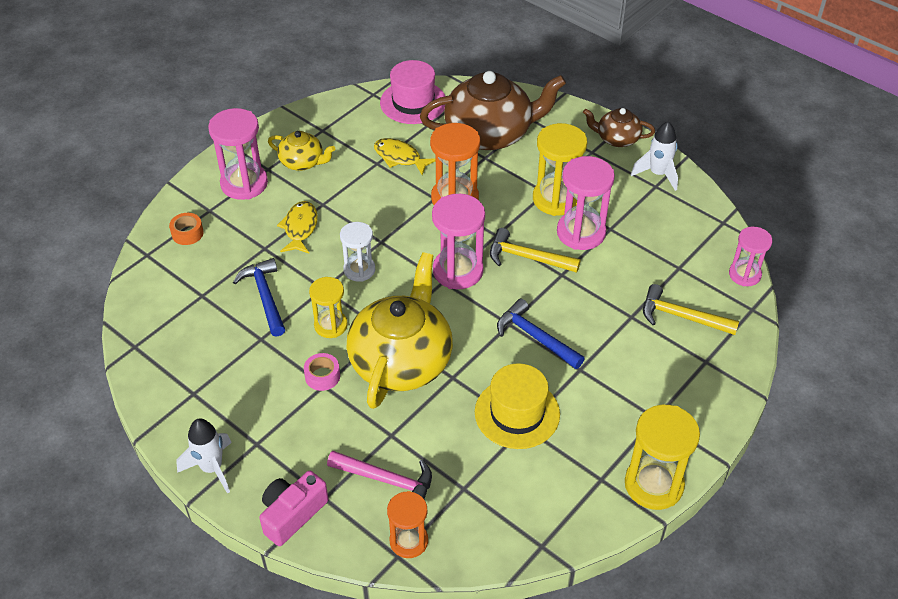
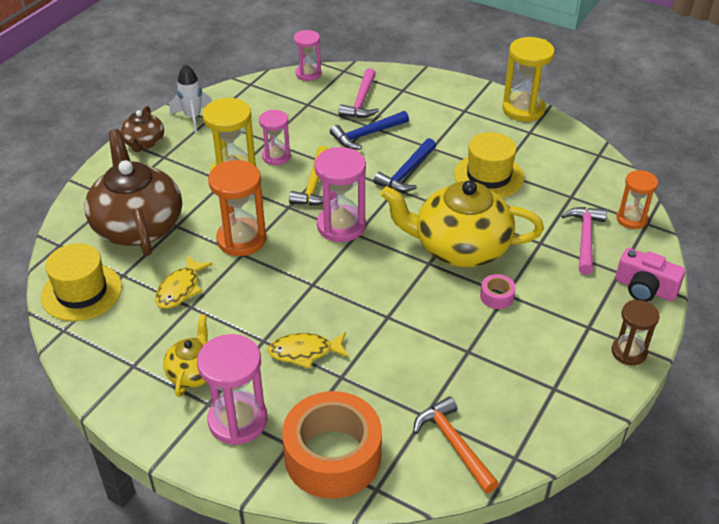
camera: 100 degrees left, 5 degrees down
(165, 308) = (454, 444): none -> orange hammer
(187, 233) = (333, 456): orange tape -> orange tape, size x2.47
(212, 468) = (629, 352): white rocket -> brown hourglass
(265, 297) = (412, 360): blue hammer -> blue hammer (367, 135)
(331, 325) = (434, 302): yellow hourglass -> none
(359, 270) = (356, 294): white hourglass -> none
(413, 102) = (81, 292): pink hat -> yellow hat
(581, 233) = (276, 156): pink hourglass -> pink hourglass, size x0.63
(682, 317) = (361, 101): yellow hammer -> pink hammer

